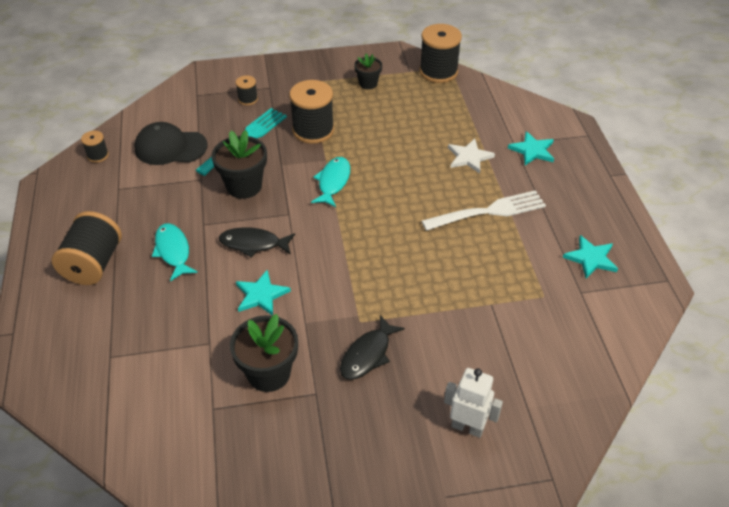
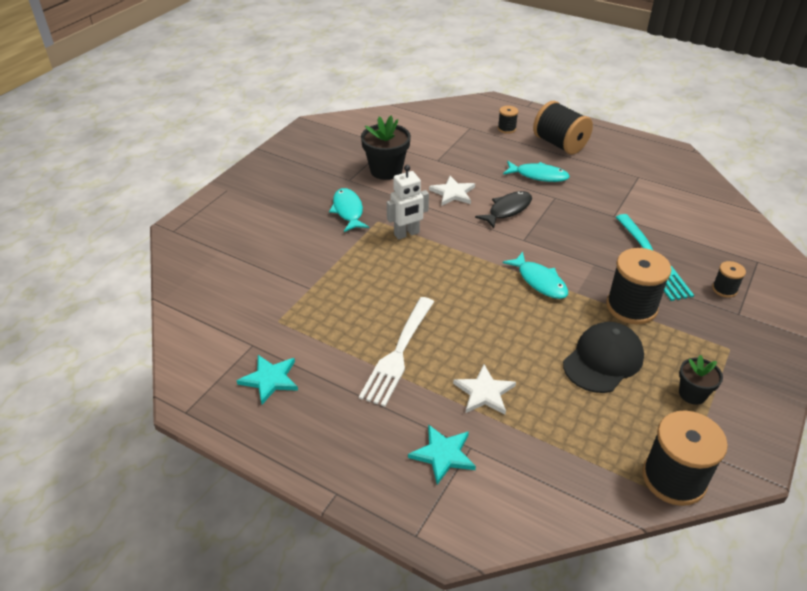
camera: 130 degrees right, 5 degrees down
(98, 155) = (693, 181): black spool -> black spool (506, 129)
(170, 147) = (675, 217): black cap -> black cap (603, 360)
(244, 186) = (583, 232): black flower pot -> none
(261, 295) = (453, 193): turquoise star -> white star
(368, 354) = (348, 211): black fish -> turquoise fish
(467, 427) = (247, 220): white robot -> white robot (407, 234)

